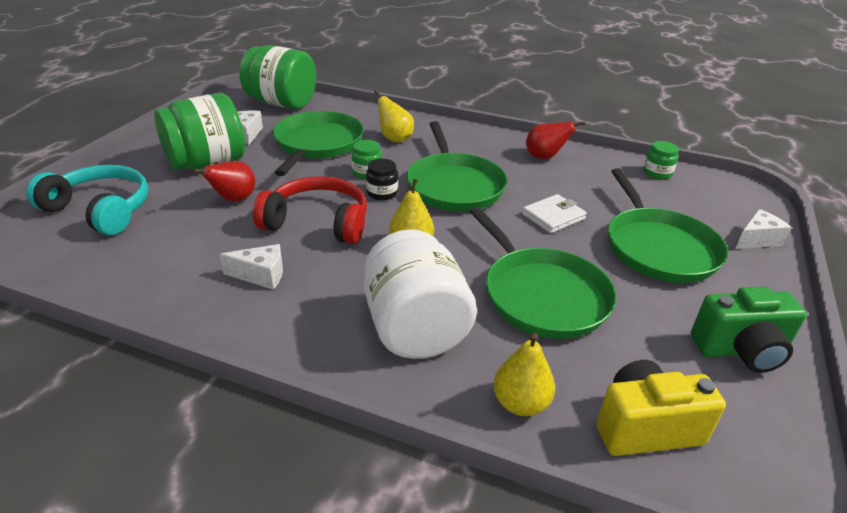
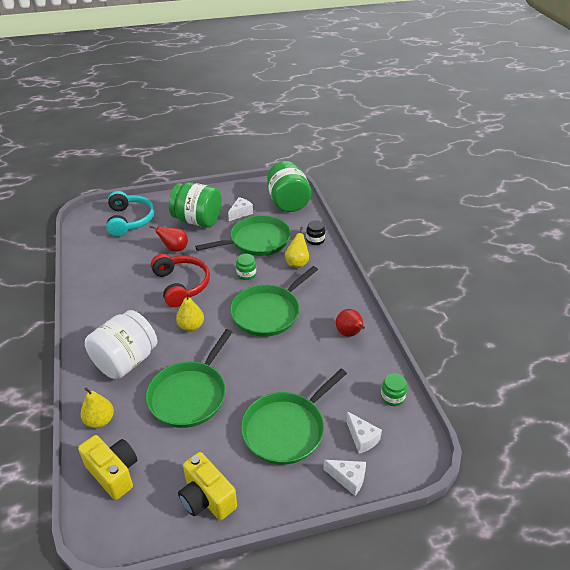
camera: 55 degrees right, 5 degrees up
(261, 275) = (124, 293): white cheese -> white cheese (362, 438)
(382, 193) = (231, 290): black jar -> black jar (315, 240)
(553, 217) = (275, 368): white wallet -> none
(740, 350) = (207, 498): green camera -> yellow camera

